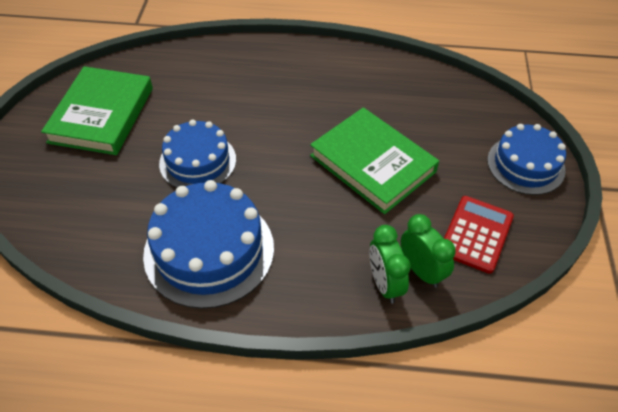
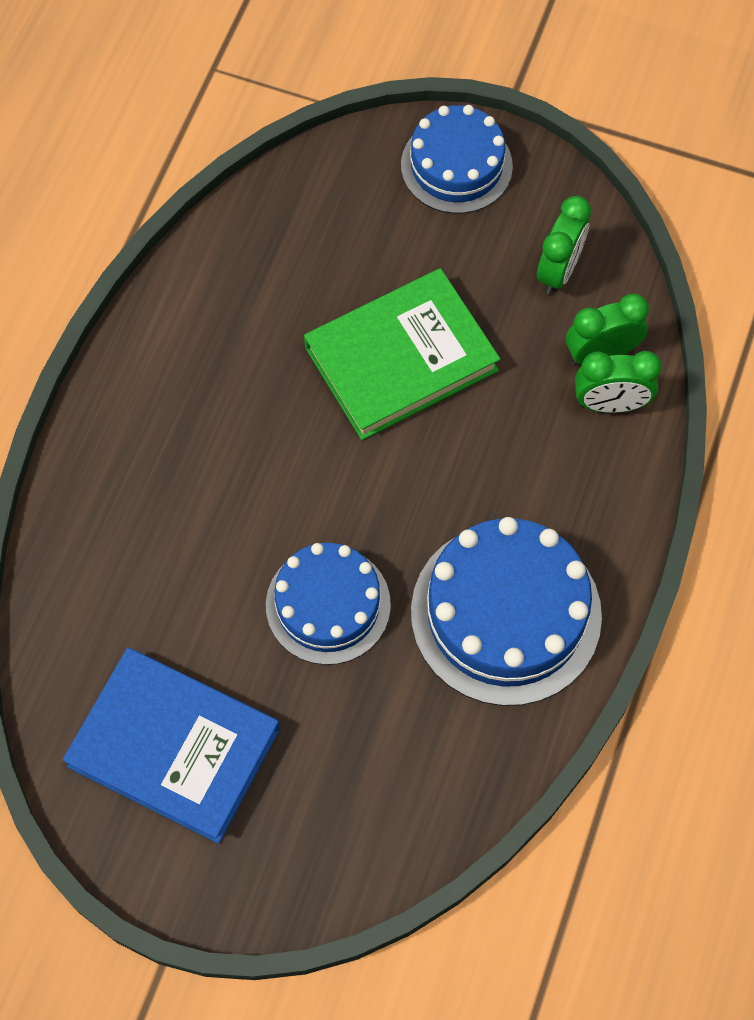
camera: 75 degrees left, 15 degrees up
(102, 115) = (174, 747): green book -> blue book
(476, 234) = (559, 271): red calculator -> green clock

